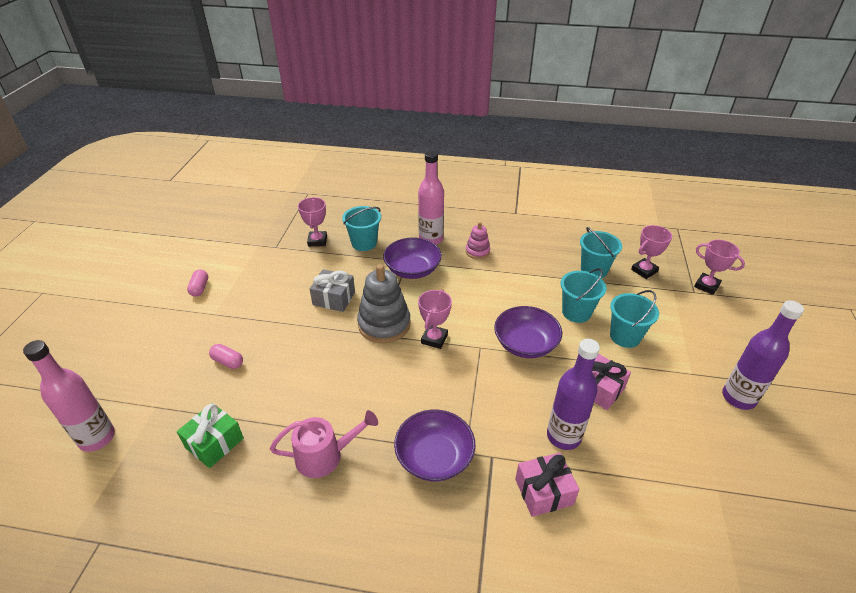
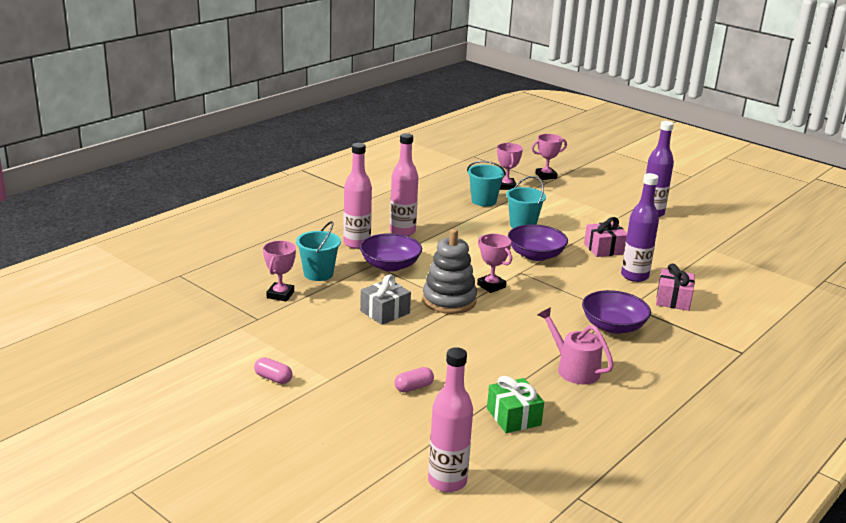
camera: 60 degrees left, 15 degrees down
(317, 241) = (280, 295): pink trophy -> pink trophy turned 75 degrees clockwise
(325, 456) = (574, 369): pink watering can -> pink watering can turned 60 degrees counterclockwise
(477, 251) = (402, 231): pink stacking toy -> pink bottle
(625, 336) = (565, 220): turquoise bucket -> none

